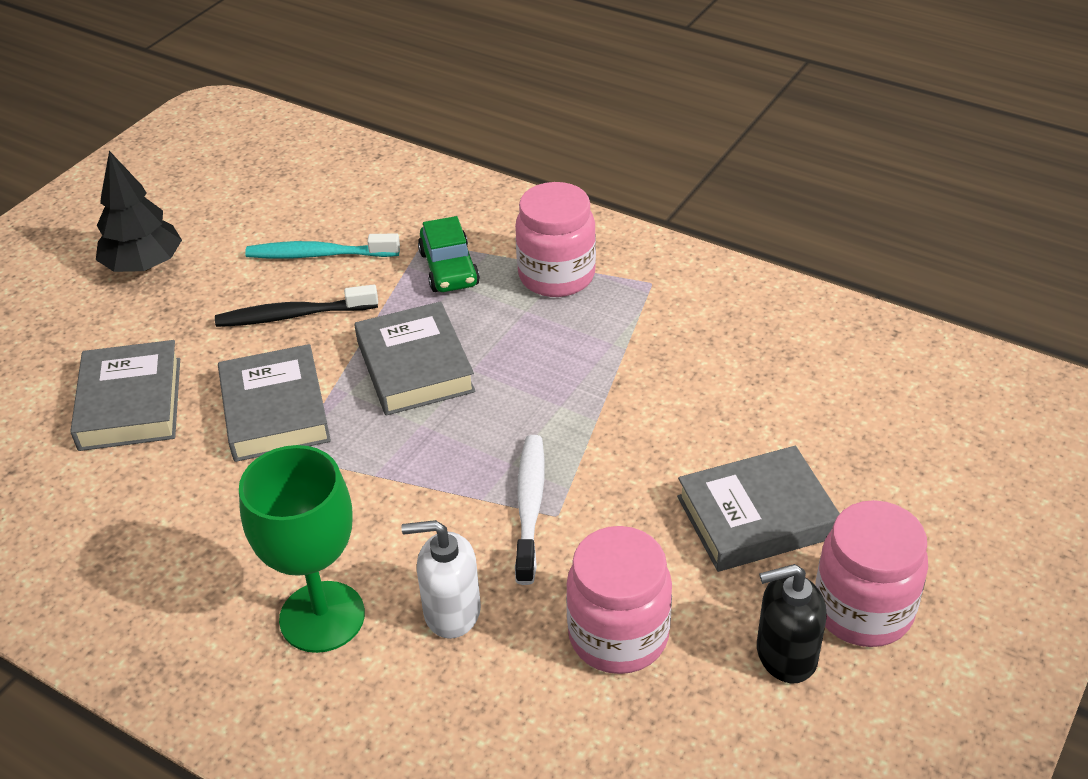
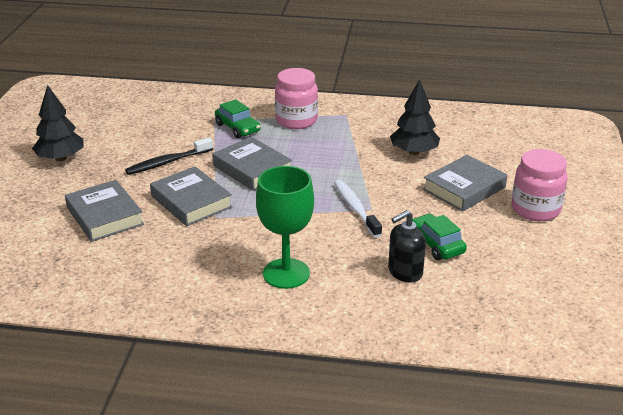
camera: 25 degrees left, 10 degrees down
(319, 255) = (160, 135): turquoise toothbrush -> none
(451, 611) = (350, 255): white soap dispenser -> none
(618, 636) = (436, 244): pink jar -> green car
(718, 403) = (414, 152): none -> black tree
(785, 655) = (515, 232): black soap dispenser -> black soap dispenser (404, 272)

